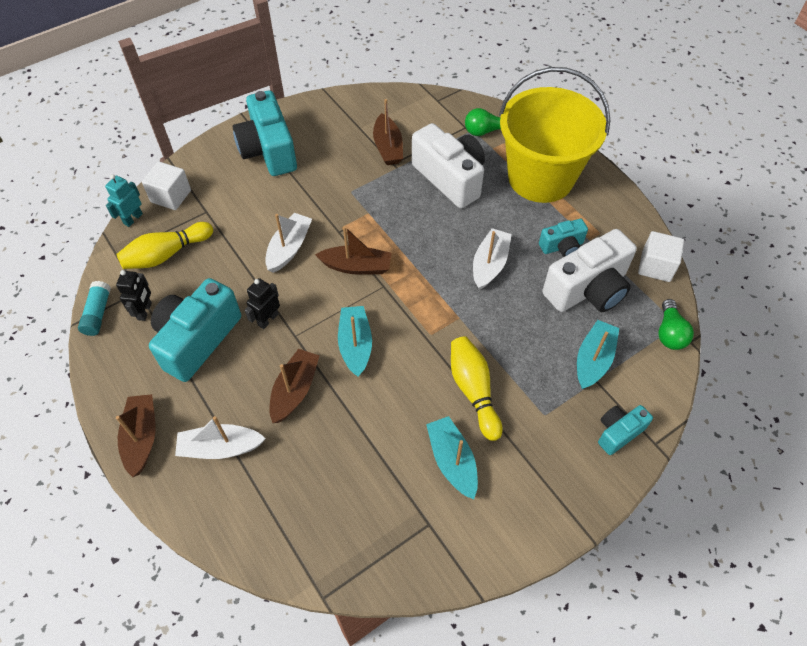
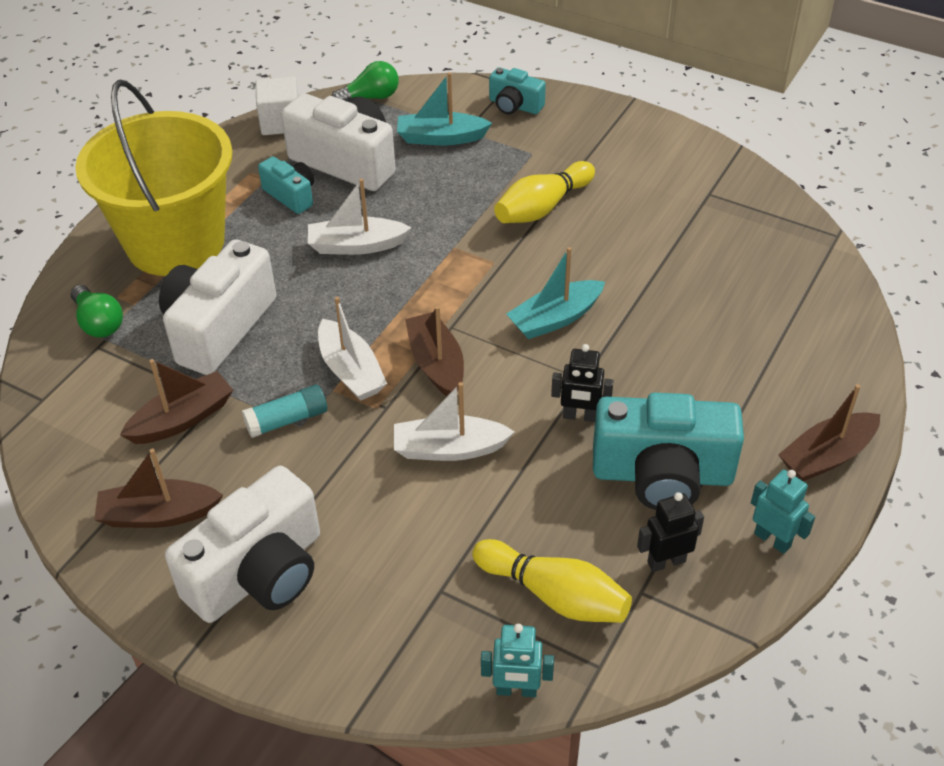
camera: 115 degrees left, 10 degrees down
(98, 313) = (712, 620): turquoise glue stick -> turquoise glue stick (287, 420)
(115, 370) = (772, 540): none -> turquoise robot
(171, 196) = (436, 662): white cube -> none
(220, 448) = (773, 377): white boat -> white boat (350, 371)
(268, 150) = (259, 573): turquoise camera -> white camera
(295, 390) = (654, 346): brown boat -> brown boat (159, 514)
(452, 461) = (633, 198): turquoise boat -> none

